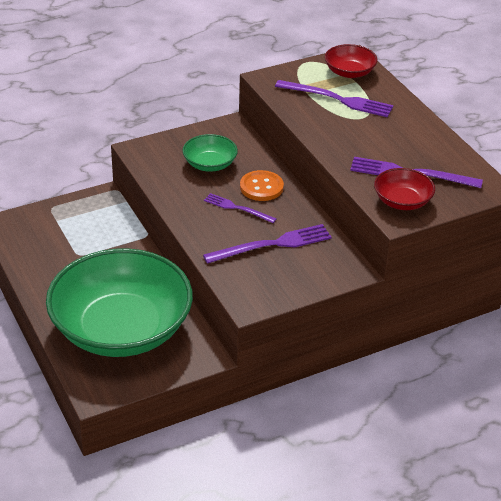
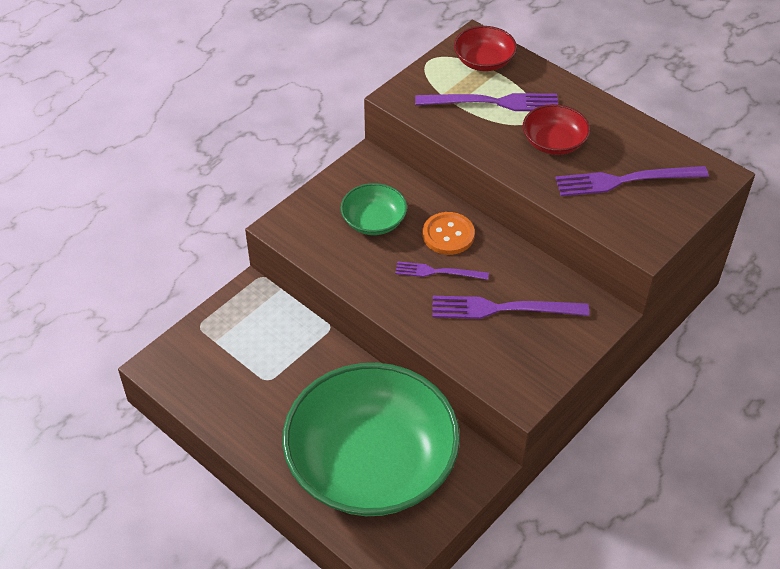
camera: 20 degrees left, 10 degrees up
(272, 245) = (503, 309): purple fork -> purple fork turned 135 degrees counterclockwise
(402, 201) = (638, 220): red bowl -> red bowl (554, 142)

